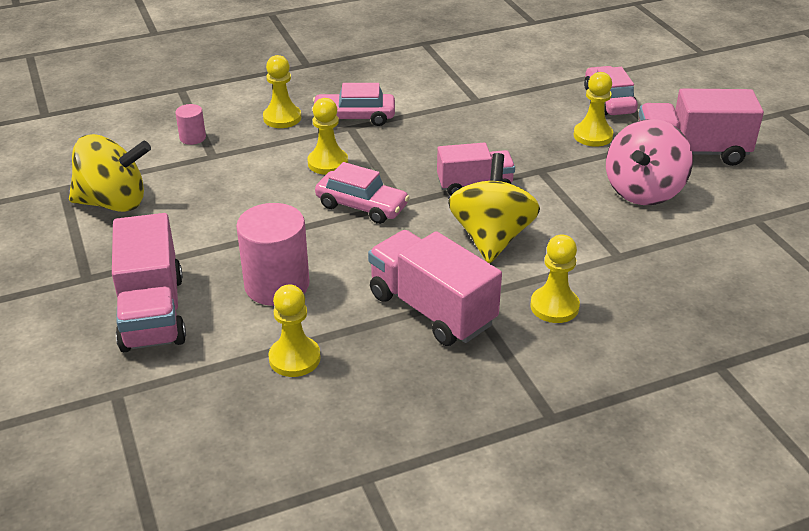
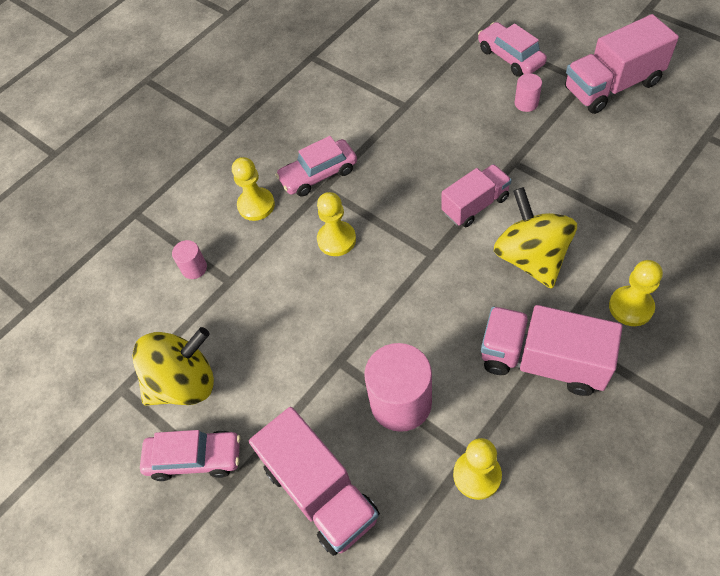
camera: 20 degrees left, 20 degrees up
(362, 206) = (402, 275): pink car -> pink car (195, 458)
(593, 136) = (526, 103): yellow pawn -> pink cylinder
(643, 191) = (607, 147): pink spinning top -> none

